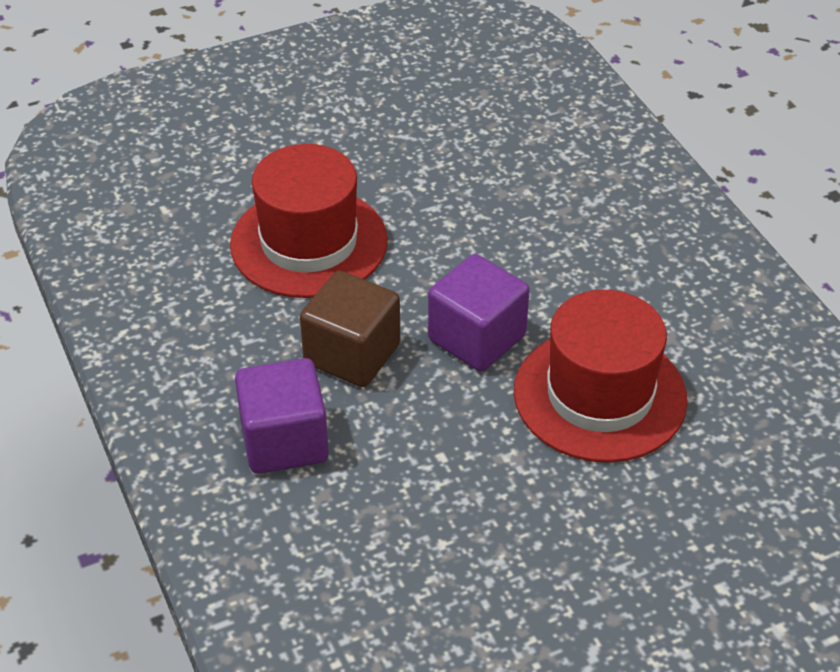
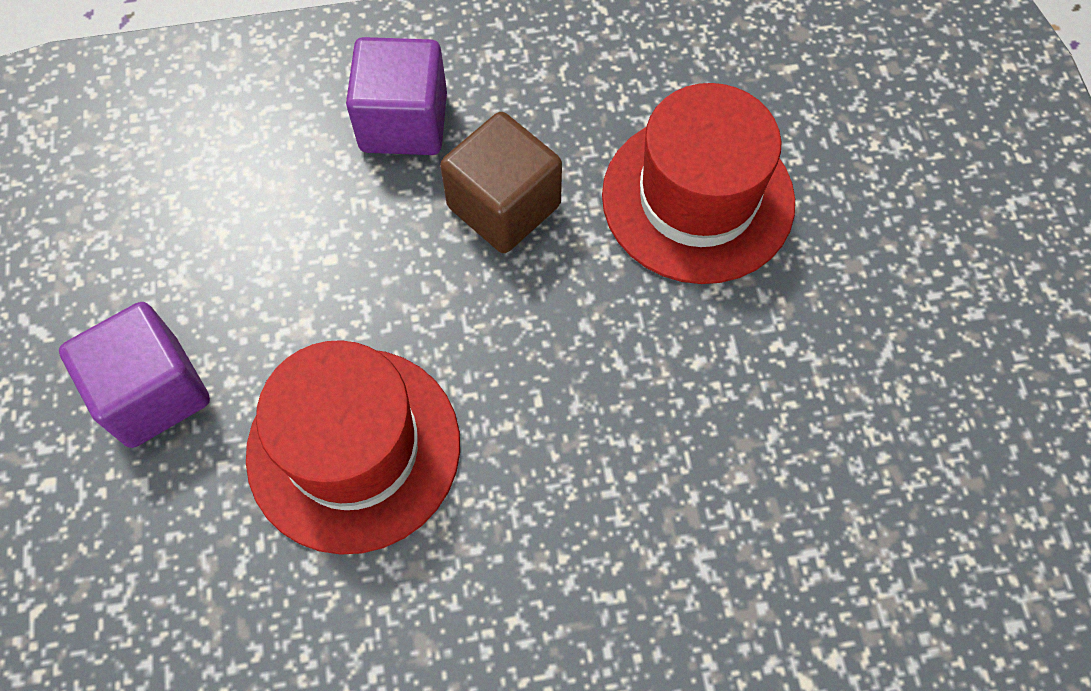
camera: 105 degrees right, 20 degrees up
(477, 338) = (488, 339): purple cube -> purple cube (153, 392)

